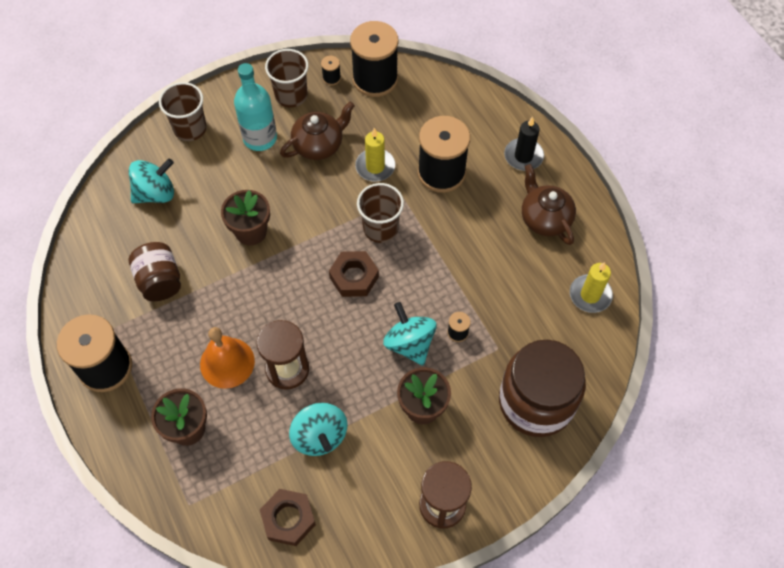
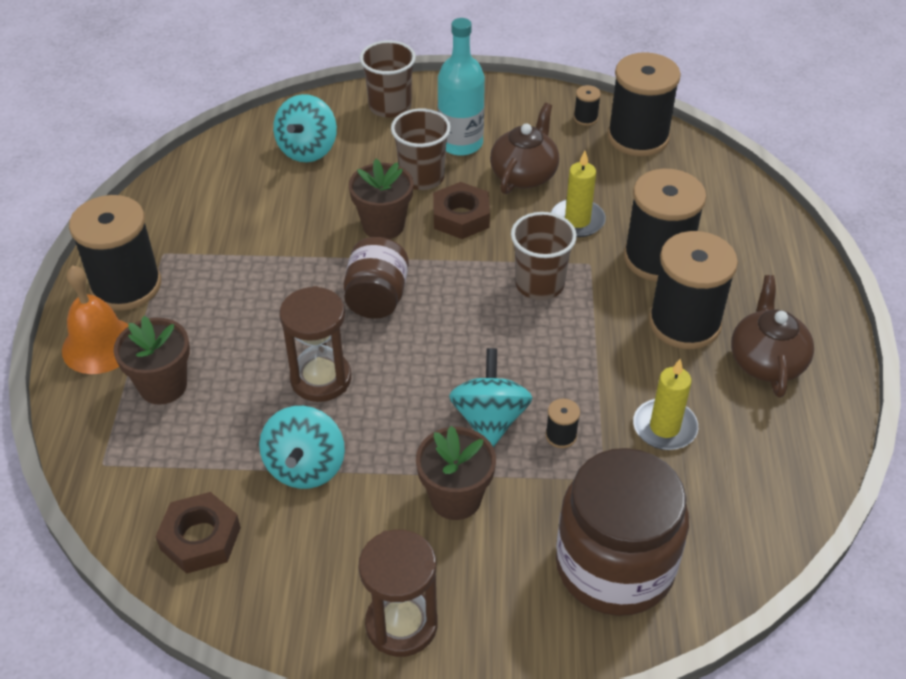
camera: 30 degrees right, 15 degrees down
(156, 193) = (307, 150): turquoise spinning top -> turquoise spinning top turned 105 degrees clockwise
(160, 281) = (248, 231): brown jar -> brown jar (377, 298)
(227, 362) = (258, 340): orange bell -> orange bell (99, 345)
(291, 95) = (526, 117): brown cup -> brown cup (422, 177)
(319, 145) = (524, 174): brown teapot -> brown teapot turned 60 degrees counterclockwise
(354, 277) = (471, 320): brown nut -> brown nut (461, 217)
(484, 214) = (684, 323): none -> black spool
(523, 156) = (780, 283): black candle -> none
(590, 295) = (776, 475): yellow candle -> yellow candle (664, 427)

